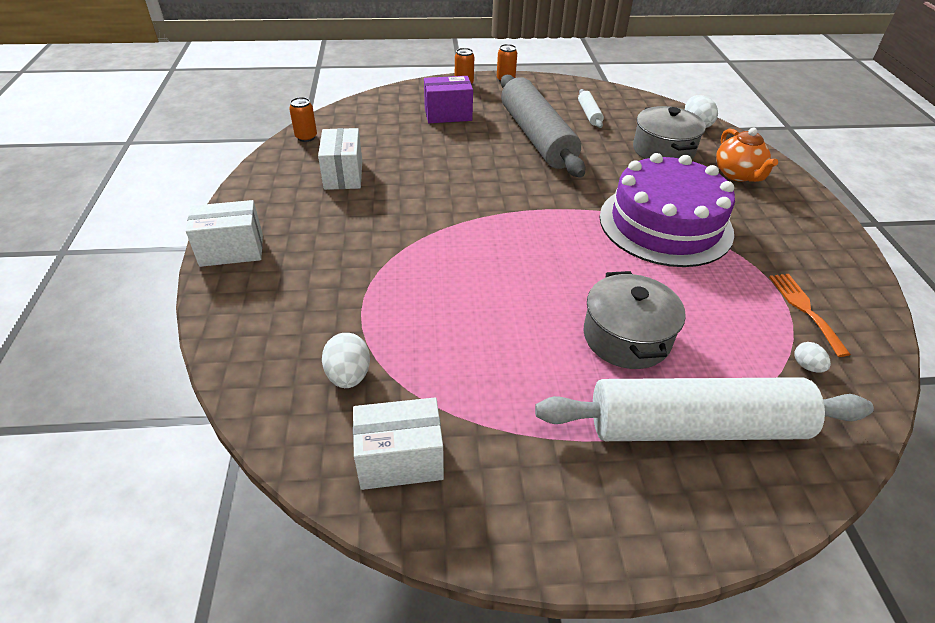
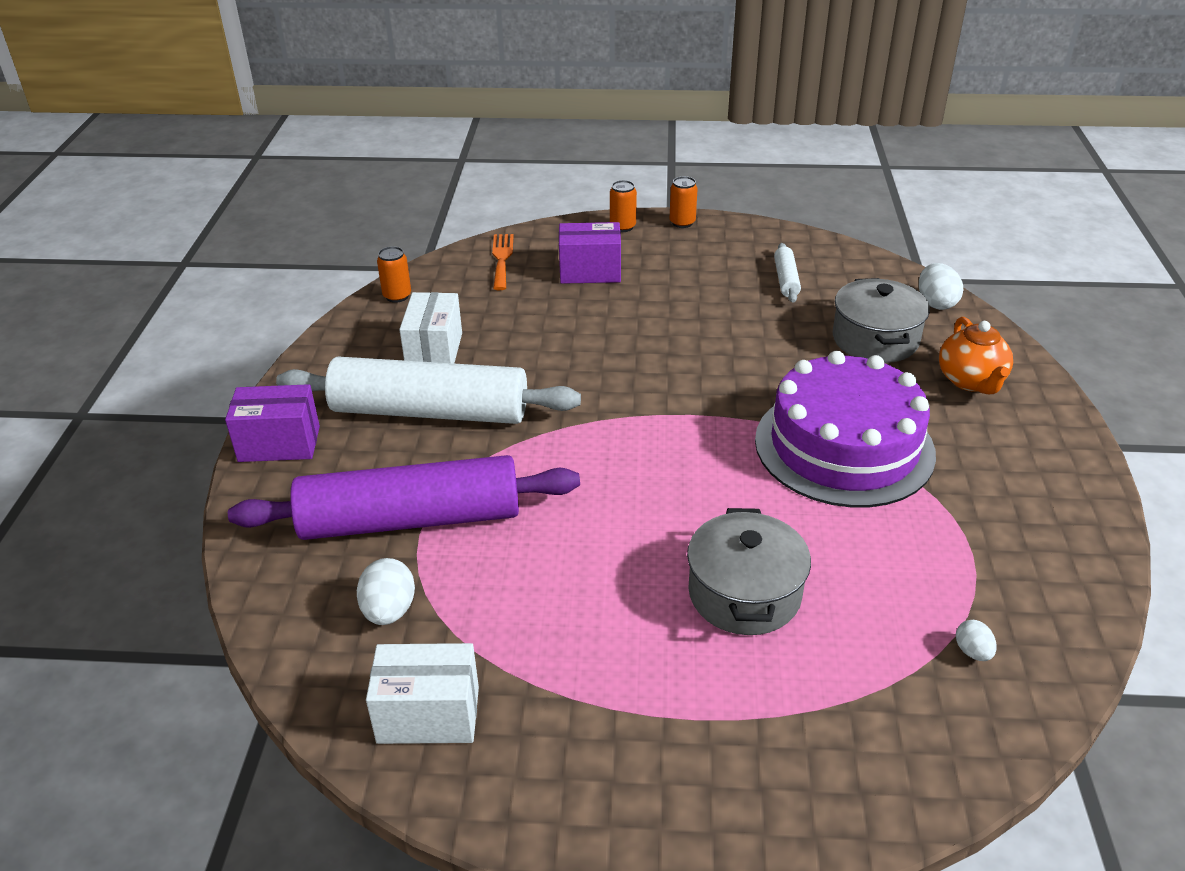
camera: 10 degrees right, 5 degrees down
(232, 250) = (279, 444): white box -> purple box
(351, 301) = (410, 519): none -> purple rolling pin
(537, 137) = (703, 311): grey rolling pin -> none
(695, 426) = (798, 712): white rolling pin -> white rolling pin (430, 411)
(805, 309) = (998, 577): orange fork -> orange fork (502, 259)

